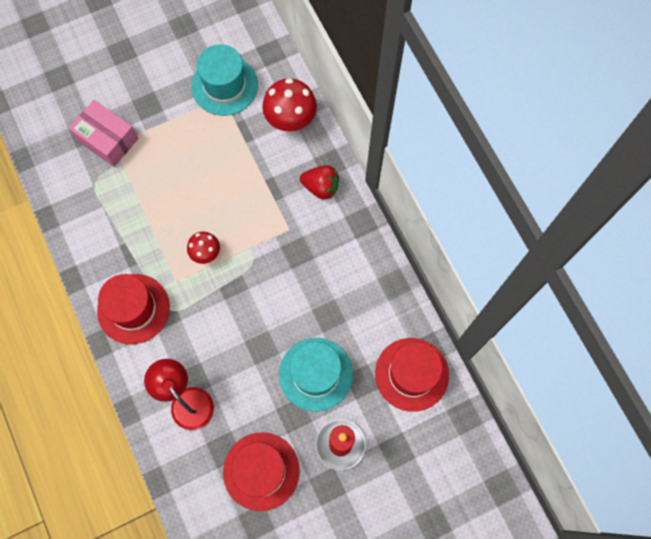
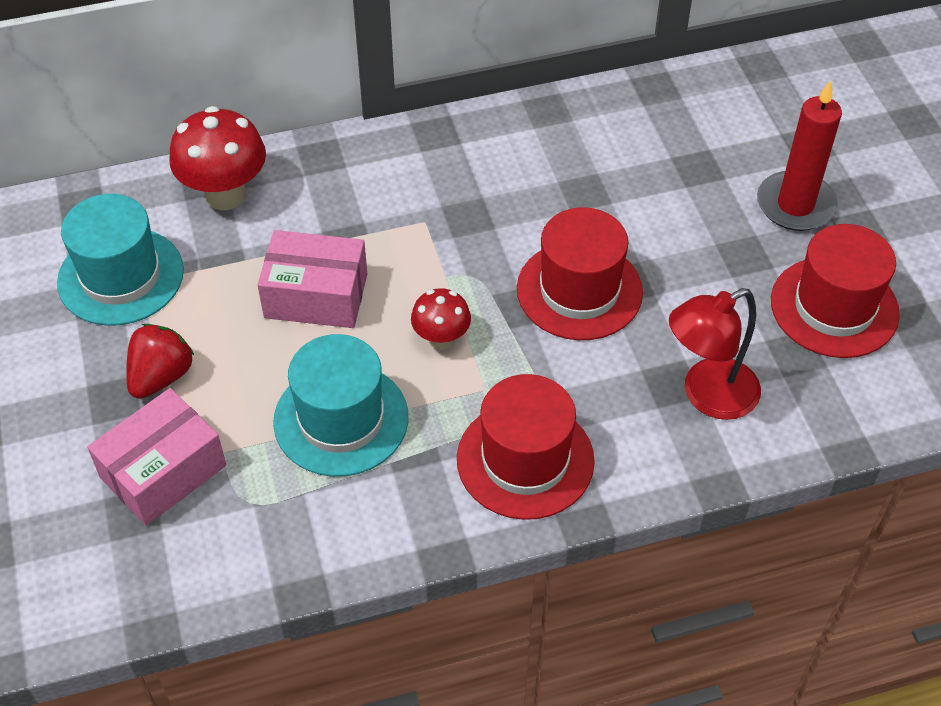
camera: 80 degrees left, 20 degrees down
(226, 184) = (316, 295): none -> pink box
(316, 374) = (680, 219): turquoise hat -> turquoise hat (341, 419)
(321, 187) = (360, 172): red strawberry -> red strawberry (161, 376)
(411, 374) = (693, 111): red hat -> red hat (579, 290)

